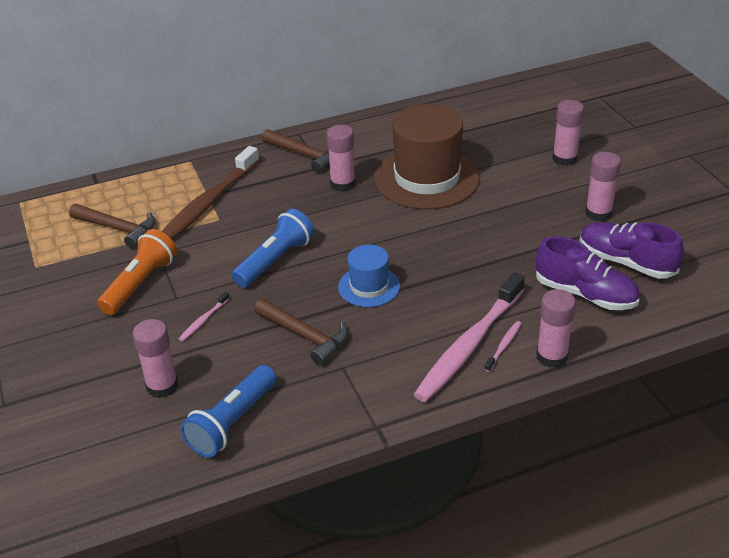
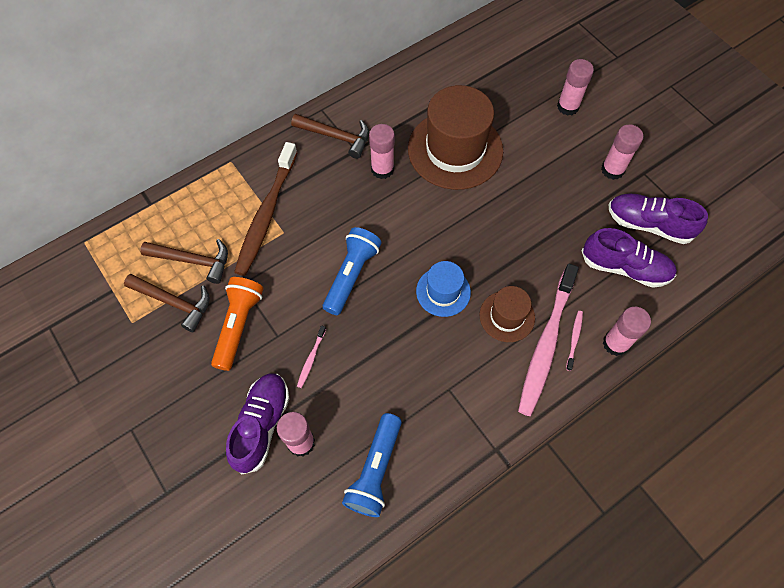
camera: 15 degrees left, 25 degrees up
(127, 365) = (261, 425): none -> purple shoe
(305, 336) = (406, 360): brown hammer -> brown hammer (174, 302)
(432, 316) = (507, 316): none -> brown hat

